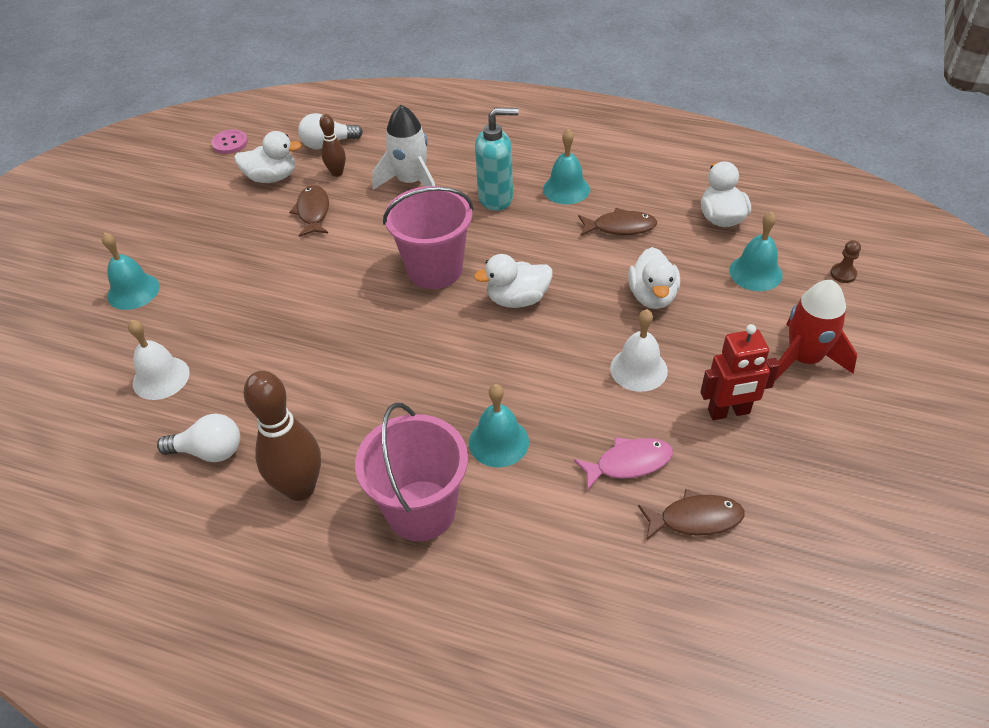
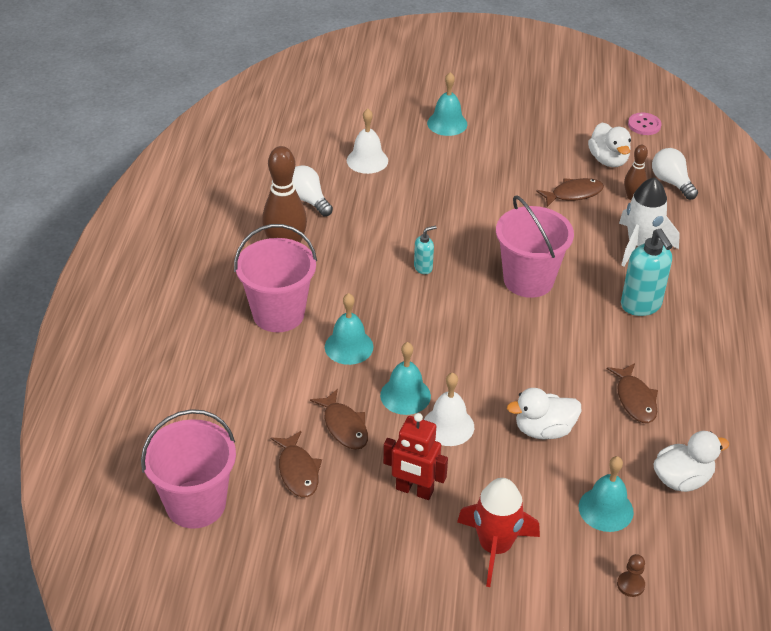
camera: 75 degrees right, 5 degrees down
(209, 451) = (308, 200): white light bulb -> white light bulb turned 150 degrees clockwise
(385, 352) = (423, 268): none -> turquoise soap dispenser
(517, 299) = (509, 337): white duck -> none
(566, 189) = (677, 354): turquoise bell -> turquoise bell (405, 395)
(629, 463) = (344, 426): pink fish -> brown fish
(729, 412) = (414, 490): red robot -> red robot turned 45 degrees counterclockwise
(745, 640) = (196, 504): none -> pink bucket

